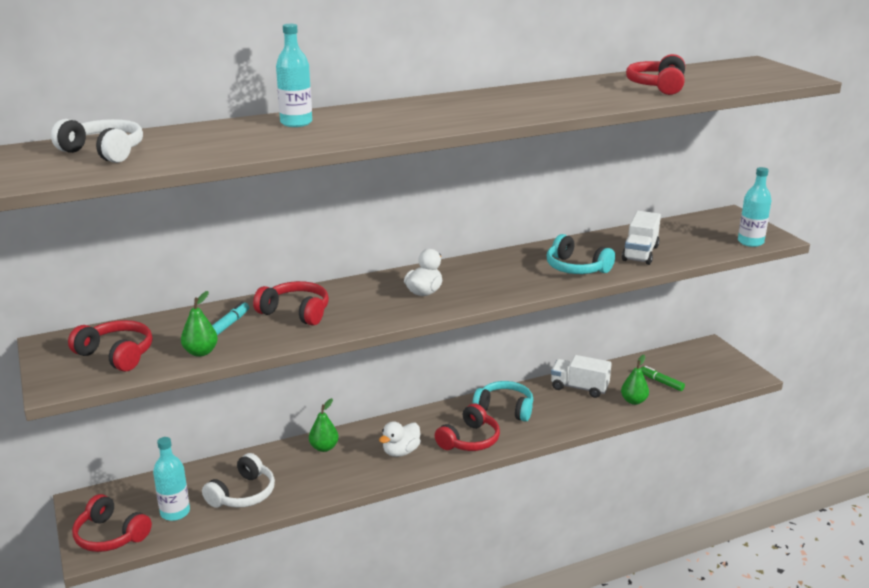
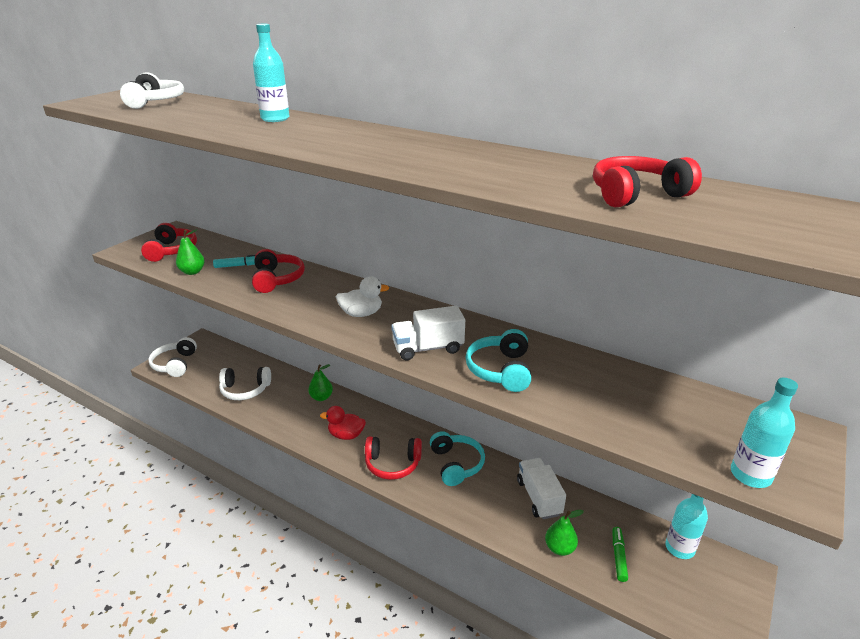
camera: 55 degrees right, 5 degrees up
(110, 535) = (175, 364): red headphones -> white headphones
(175, 512) = (210, 374): turquoise bottle -> turquoise bottle (679, 548)
(401, 452) = (346, 435): white duck -> red duck
(640, 253) = (589, 398): white truck -> white truck (428, 348)

